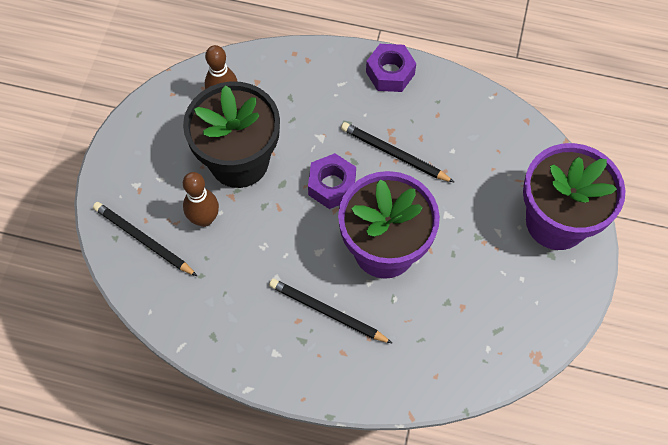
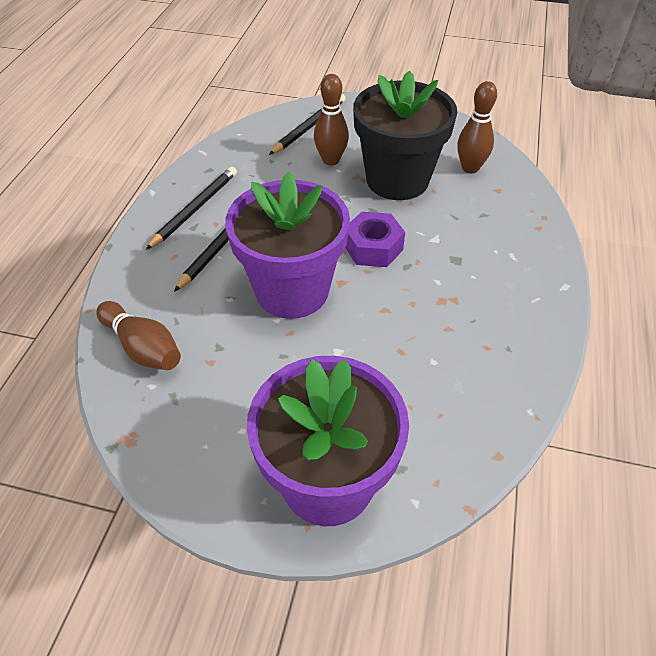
camera: 90 degrees right, 15 degrees down
(390, 73) = (540, 300): purple nut -> none
(394, 154) = (421, 302): black pencil -> black pencil (195, 209)
(451, 361) = (143, 347): none -> brown bowling pin

